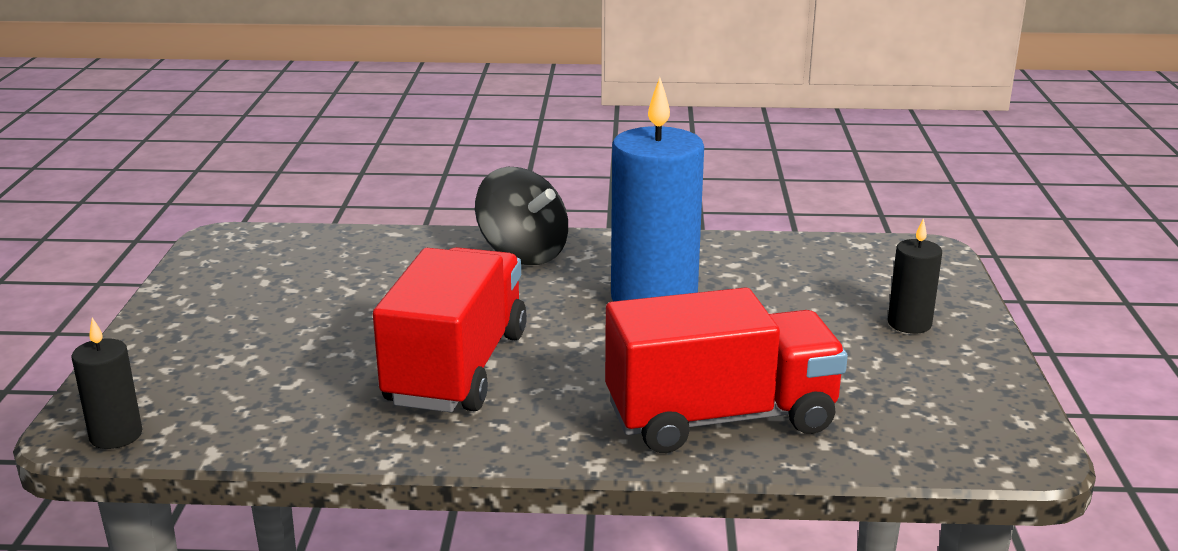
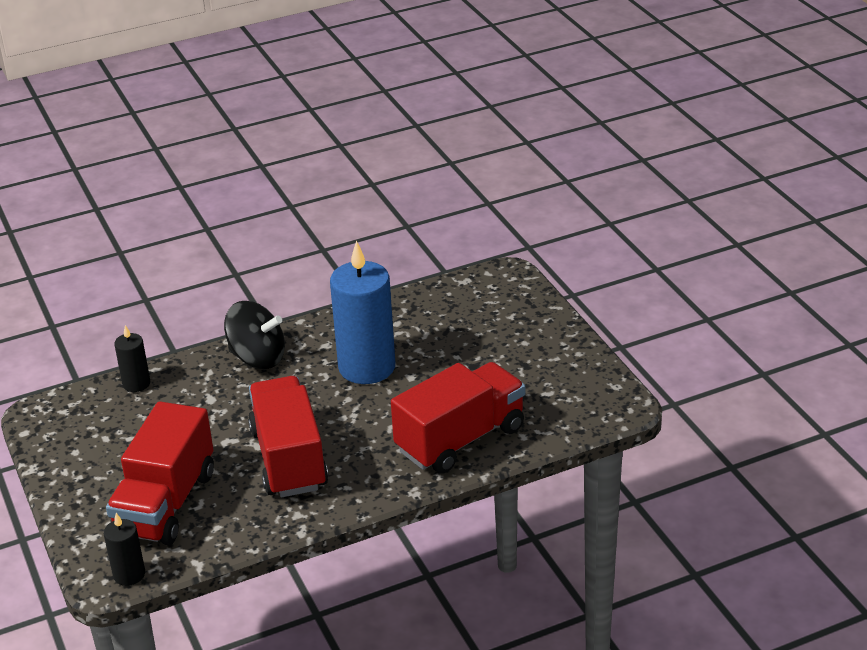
camera: 25 degrees left, 10 degrees up
(253, 369) = (166, 503): none -> red truck
(909, 323) = (525, 337): black candle -> black candle (136, 384)

